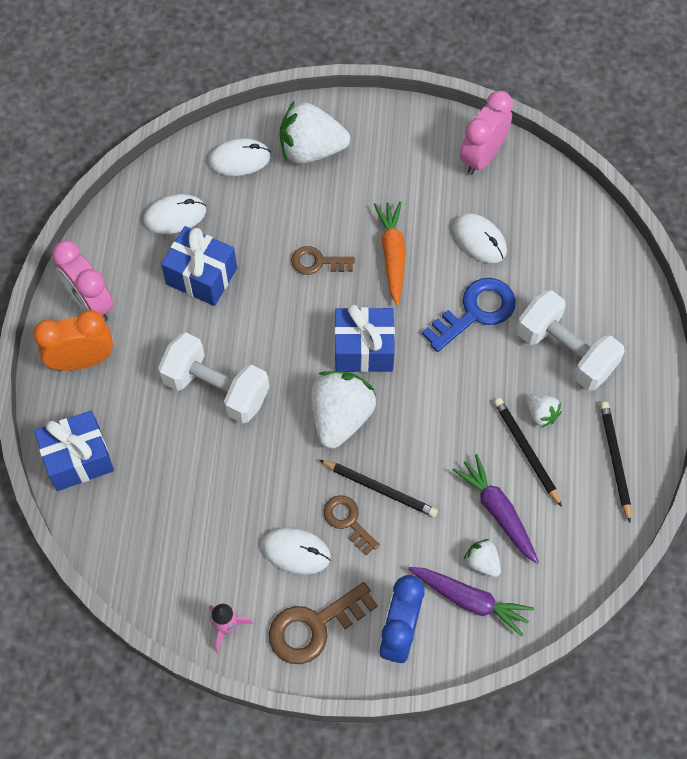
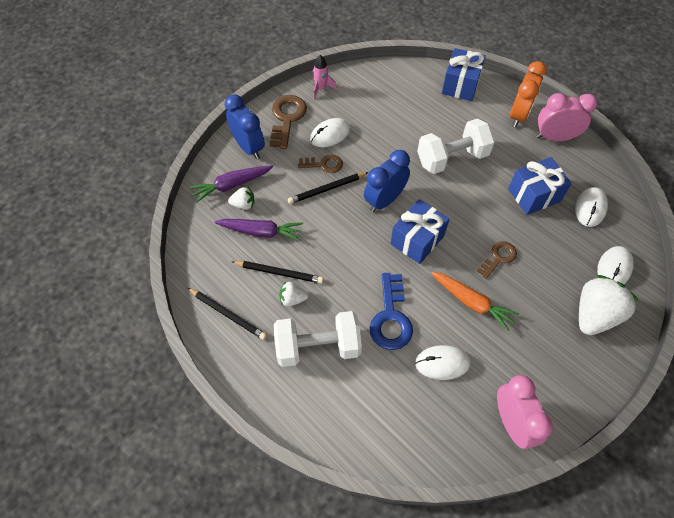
camera: 130 degrees right, 5 degrees down
(341, 417) = (384, 200): white strawberry -> blue clock

